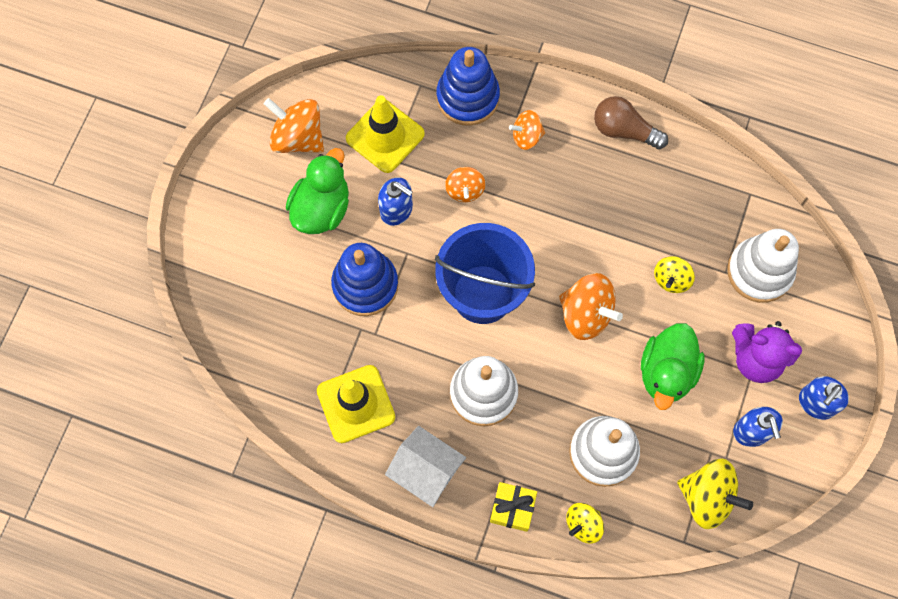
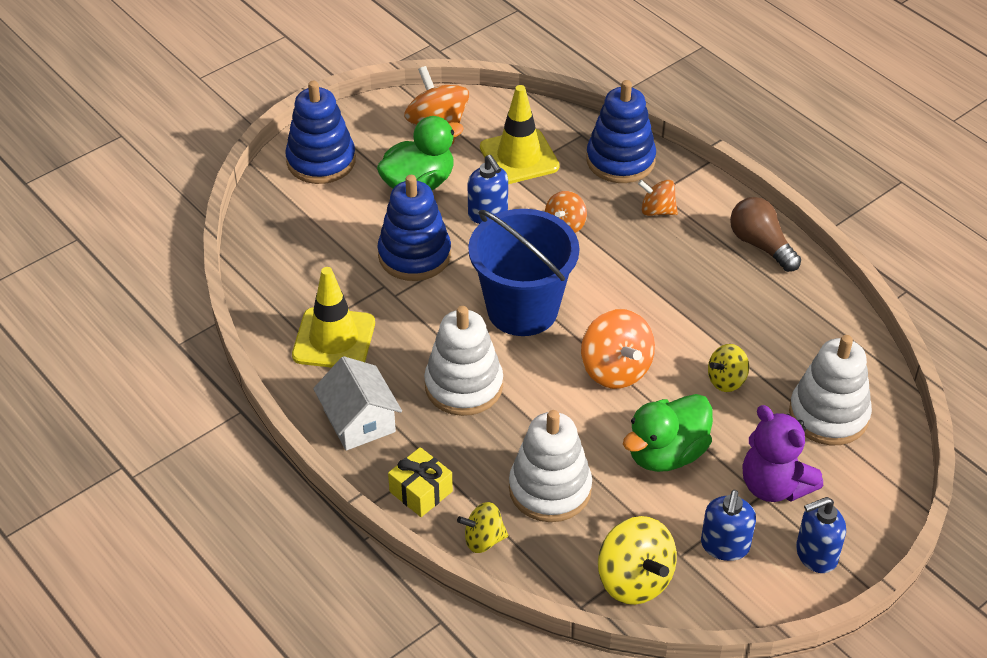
camera: 30 degrees right, 25 degrees down
(224, 226) = (321, 161): none -> blue stacking toy

